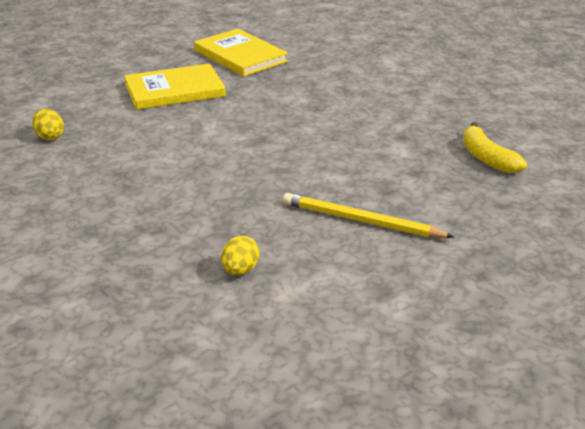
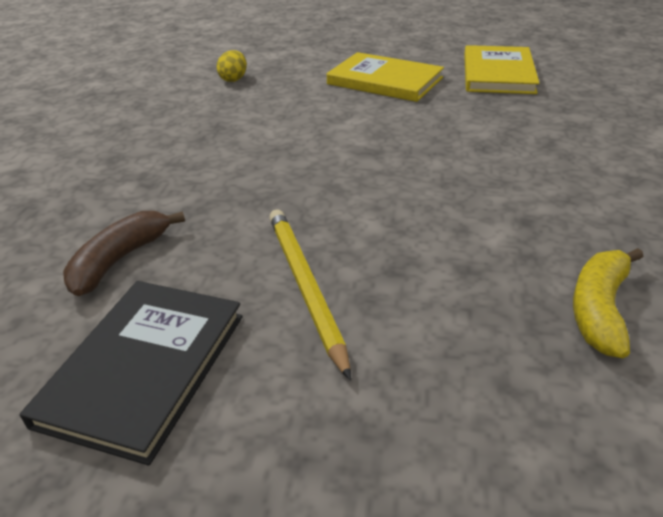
camera: 50 degrees right, 5 degrees up
(240, 270) = (120, 260): yellow egg -> brown banana
(361, 295) = (144, 368): none -> black book

